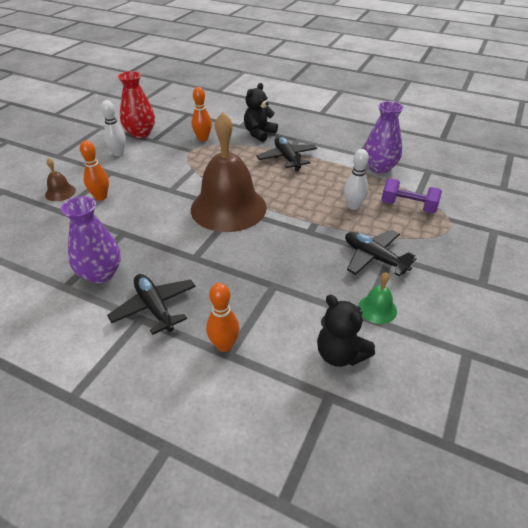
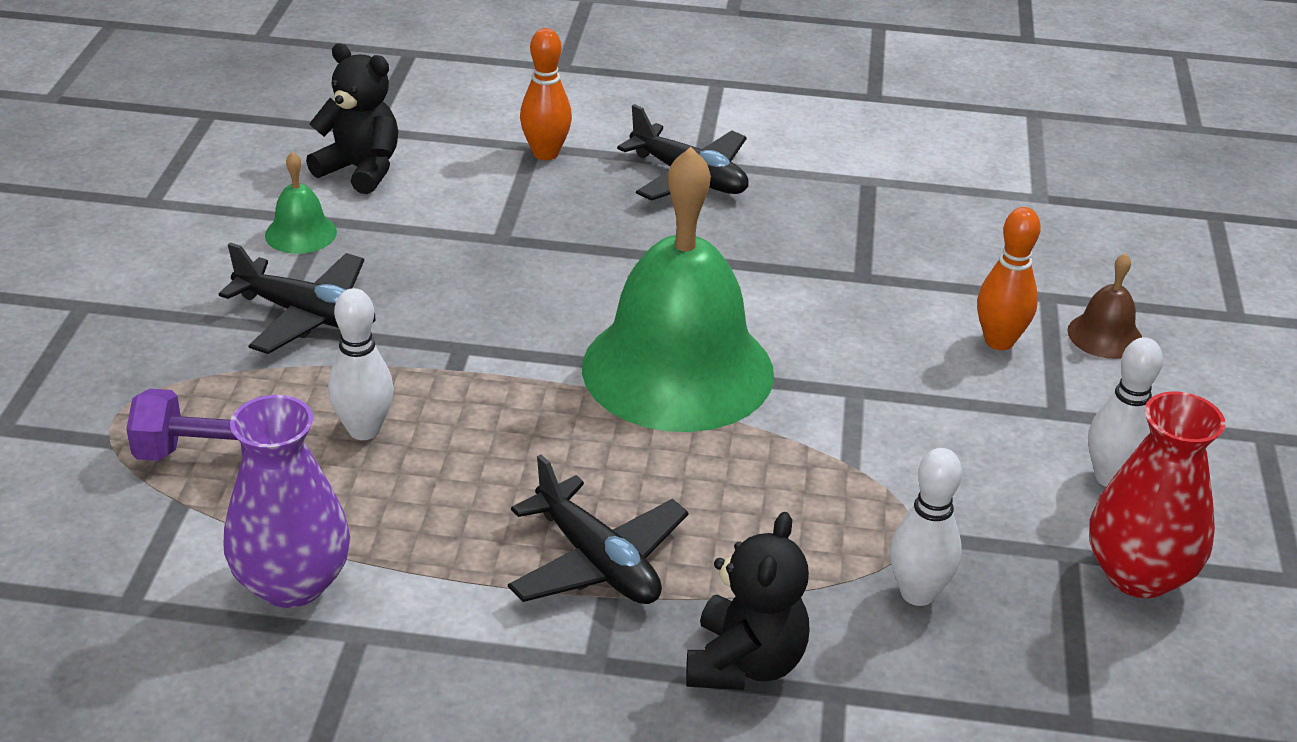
camera: 160 degrees right, 5 degrees down
(100, 273) = (829, 205): purple vase -> none
(203, 139) = (917, 593): orange bowling pin -> white bowling pin
(228, 208) = (677, 369): brown bell -> green bell

